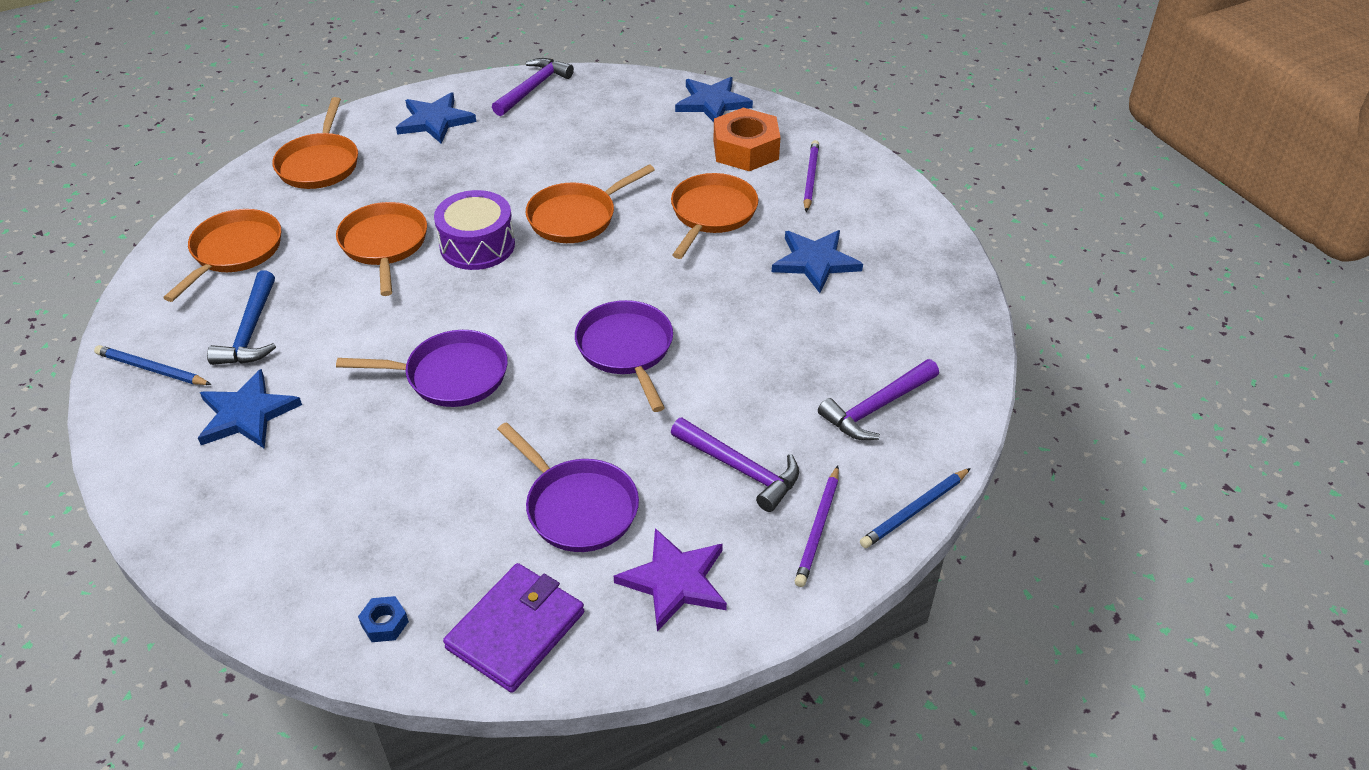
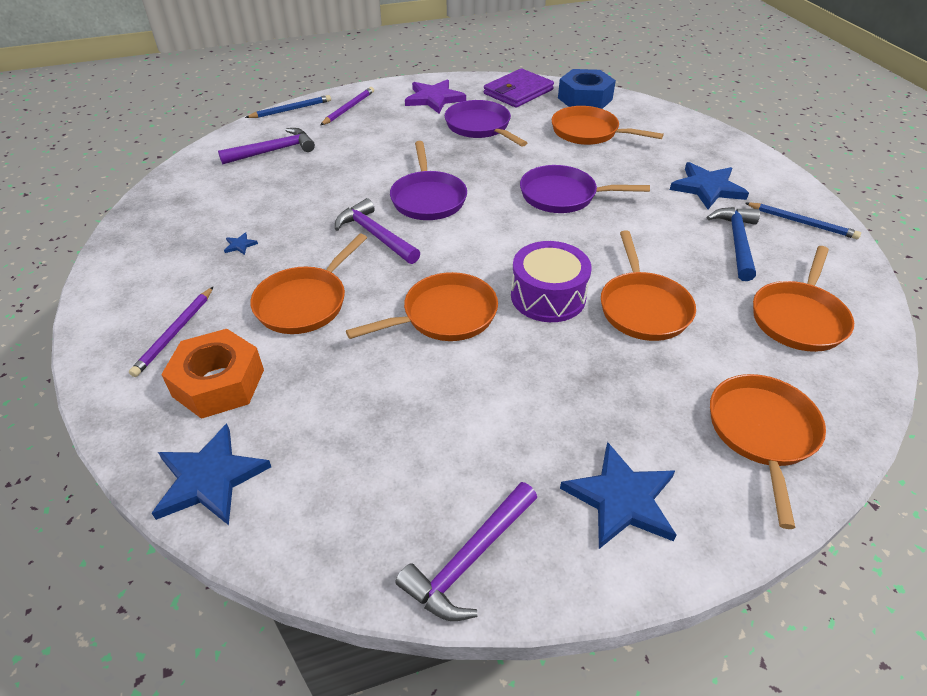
camera: 170 degrees left, 0 degrees up
(385, 623) = (585, 99): blue nut -> blue nut, size x2.27
(393, 517) = (589, 132): none -> orange pan
(740, 469) = (378, 133): purple hammer -> purple hammer (375, 235)
(815, 262) = (240, 245): blue star -> blue star, size x0.40

